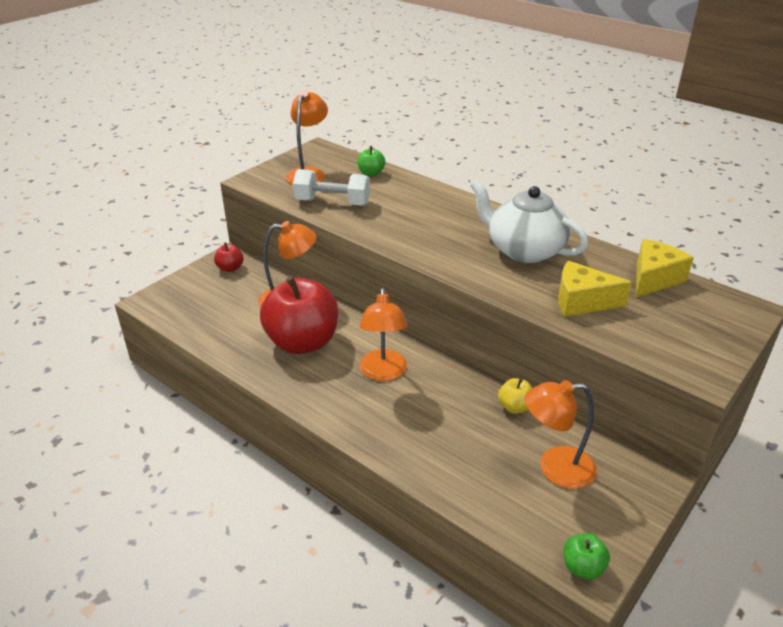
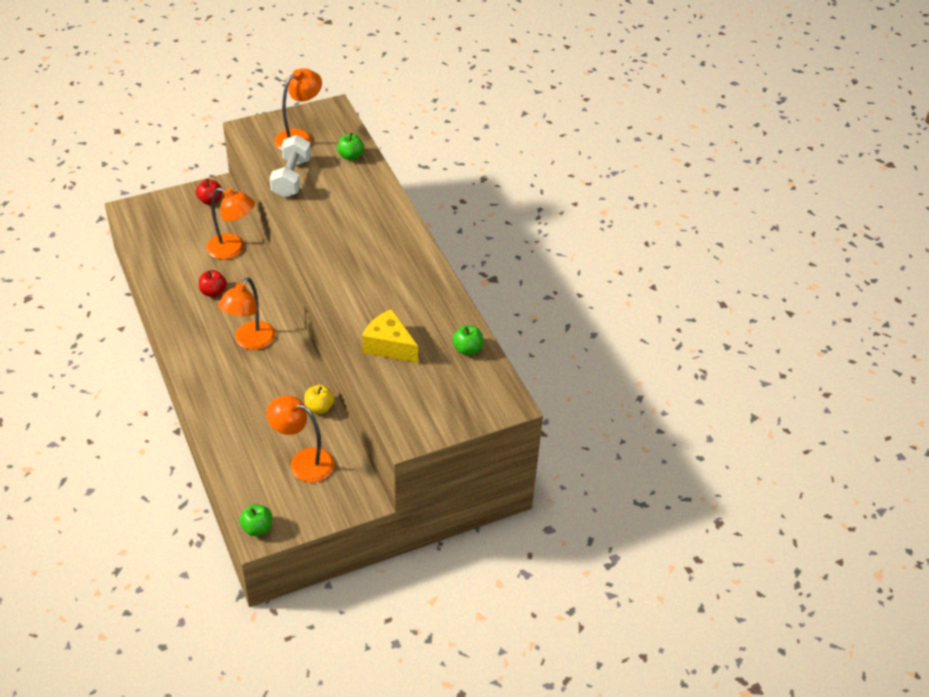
camera: 25 degrees right, 10 degrees up
(302, 342) = (213, 292): red apple -> red apple, size x0.42
(332, 202) = (291, 178): white dumbbell -> white dumbbell turned 60 degrees clockwise
(524, 250) = (395, 283): white teapot -> none
(654, 279) = (467, 349): yellow cheese -> green apple

